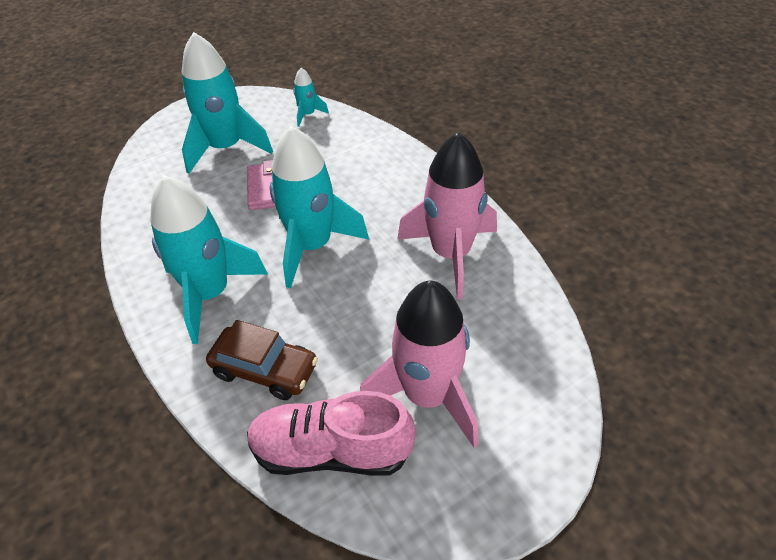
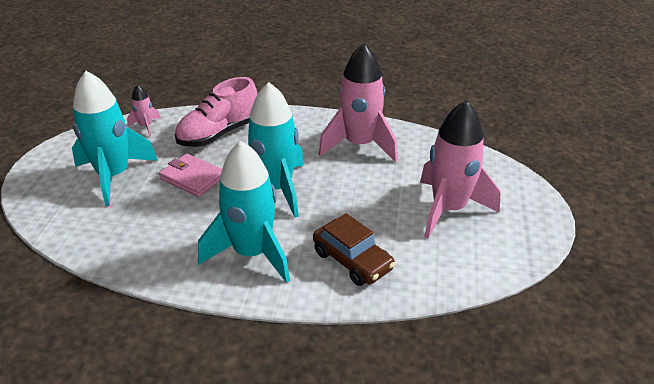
camera: 50 degrees left, 10 degrees down
(265, 370) = (352, 260): brown car -> brown car turned 75 degrees clockwise
(308, 115) = (146, 126): turquoise rocket -> pink rocket
(331, 451) = (445, 264): pink shoe -> pink shoe (219, 134)

